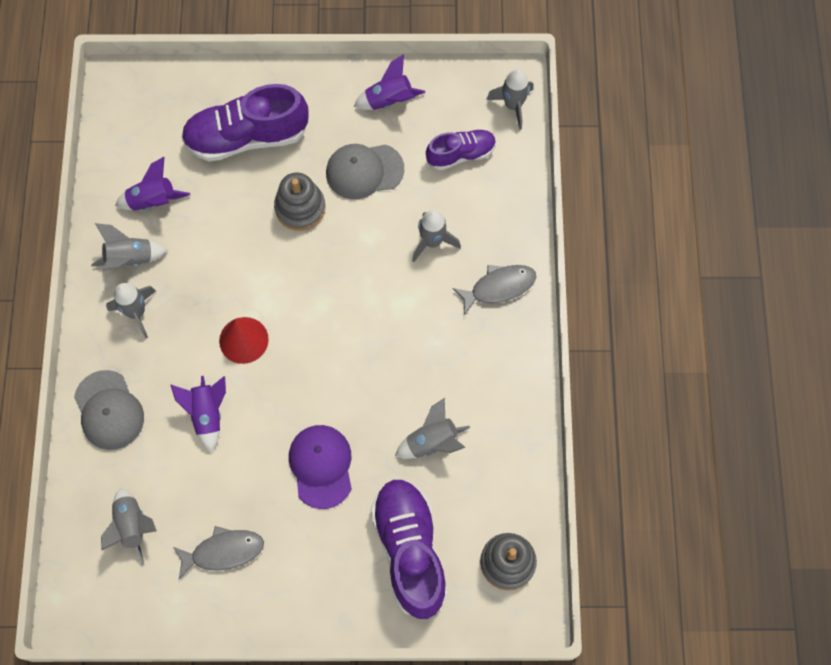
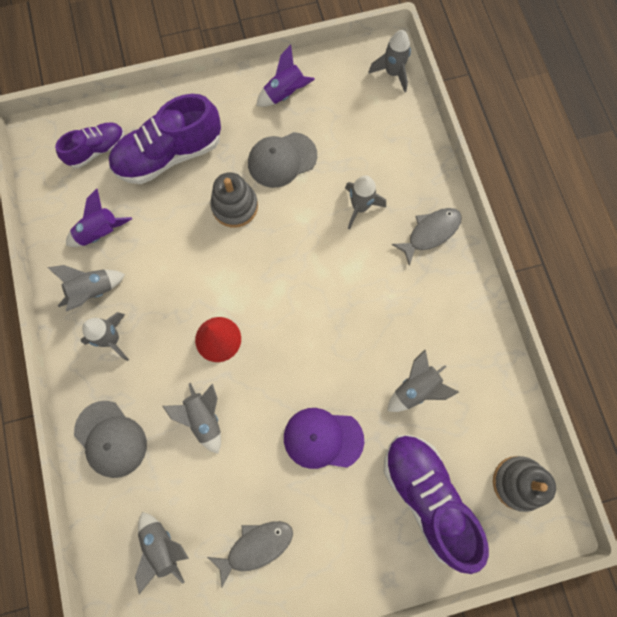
camera: 15 degrees left, 5 degrees up
(207, 414) = (204, 418): purple rocket -> grey rocket
(321, 466) = (323, 438): purple cap -> purple cap turned 60 degrees counterclockwise
(461, 154) = (361, 125): purple shoe -> purple shoe (97, 150)

